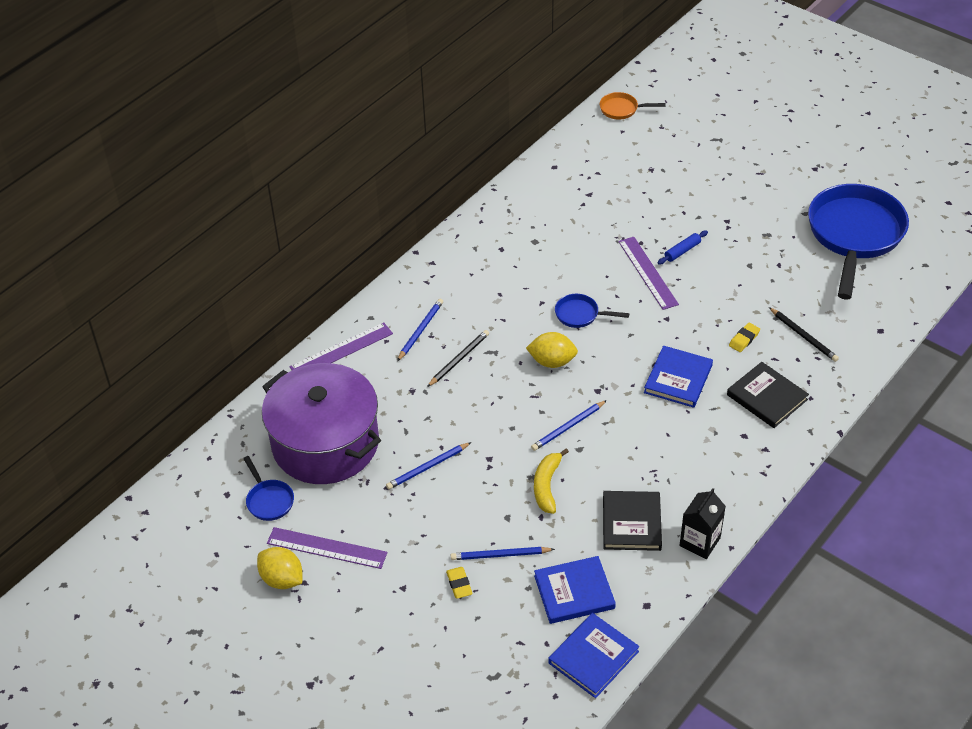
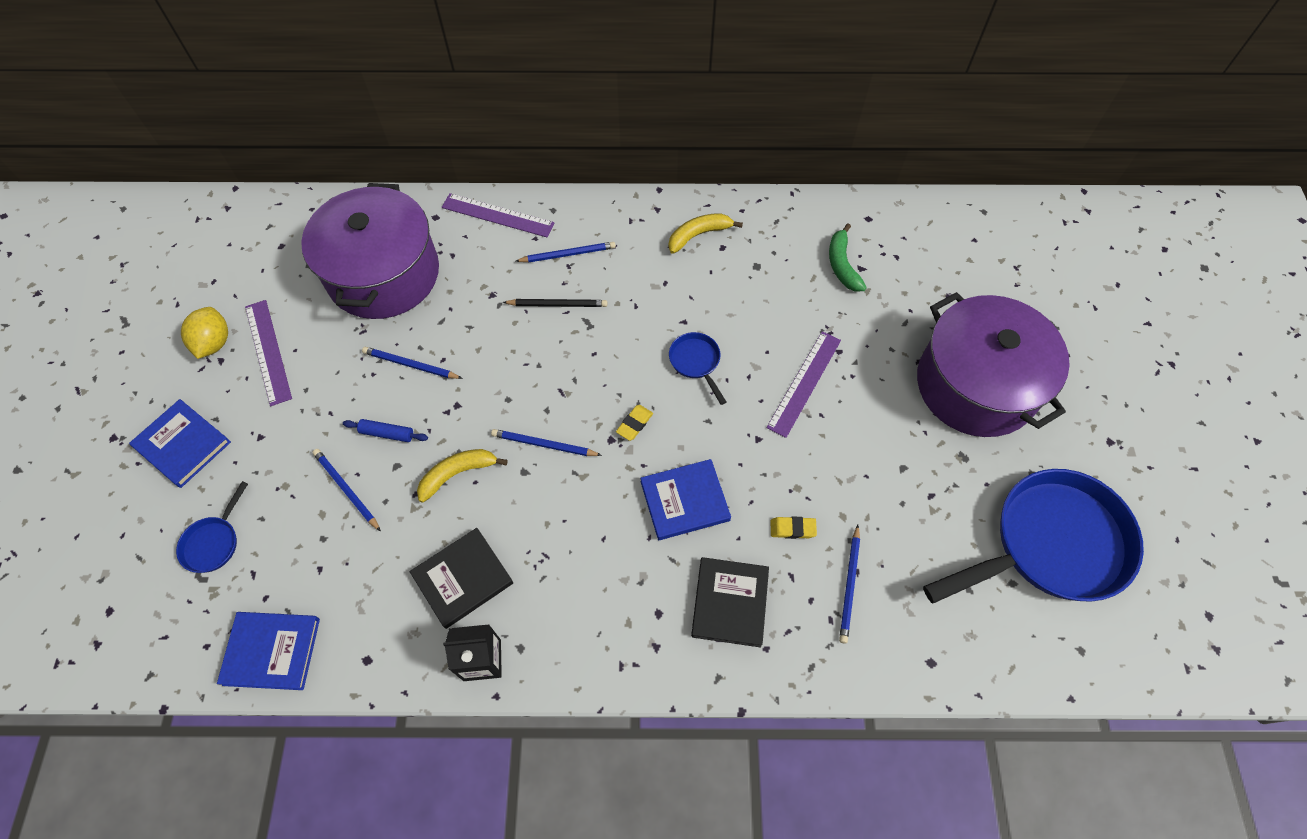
camera: 50 degrees right, 15 degrees up
(269, 500) = (293, 277): blue pan -> blue pan (214, 542)
(459, 584) = (290, 478): yellow eraser -> yellow eraser (634, 424)
(478, 254) = (698, 235): none -> yellow banana
(552, 361) = (616, 378): yellow lemon -> none
(574, 592) = (342, 582): blue book -> blue book (183, 445)
(577, 201) = (842, 265): none -> green banana
(622, 109) = (1003, 220): orange pan -> none
(682, 251) = (863, 394): blue rolling pin -> blue rolling pin (387, 433)
(725, 198) = (975, 385): none -> purple pot
(803, 336) = (849, 585): black pencil -> blue pencil

